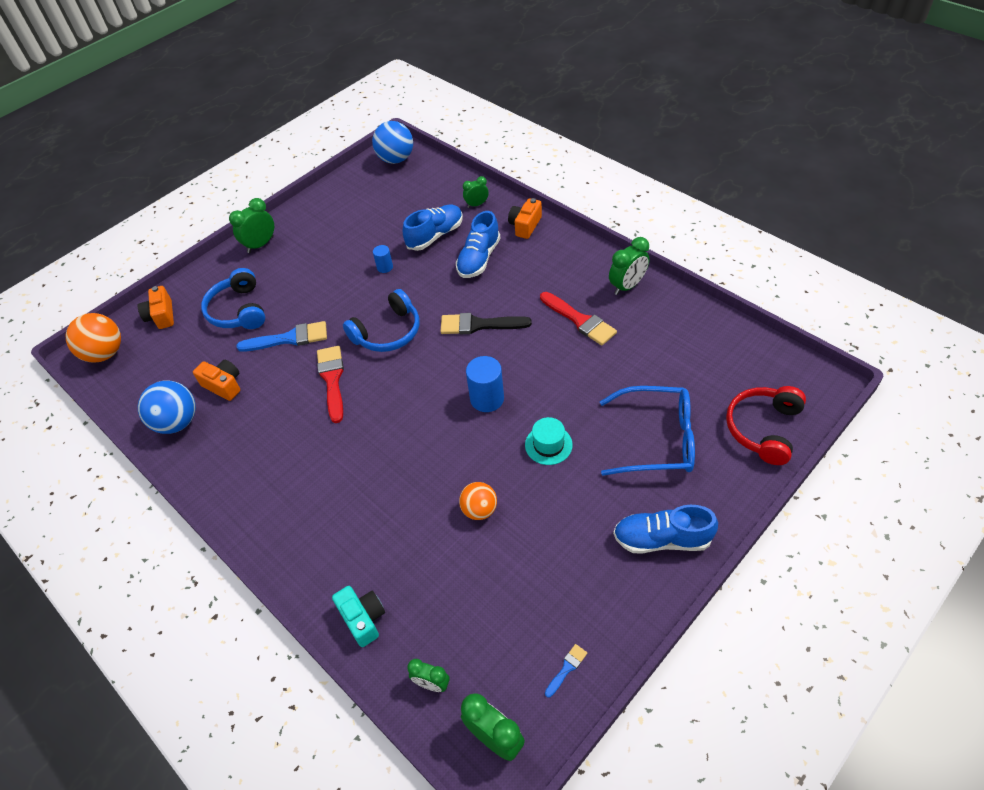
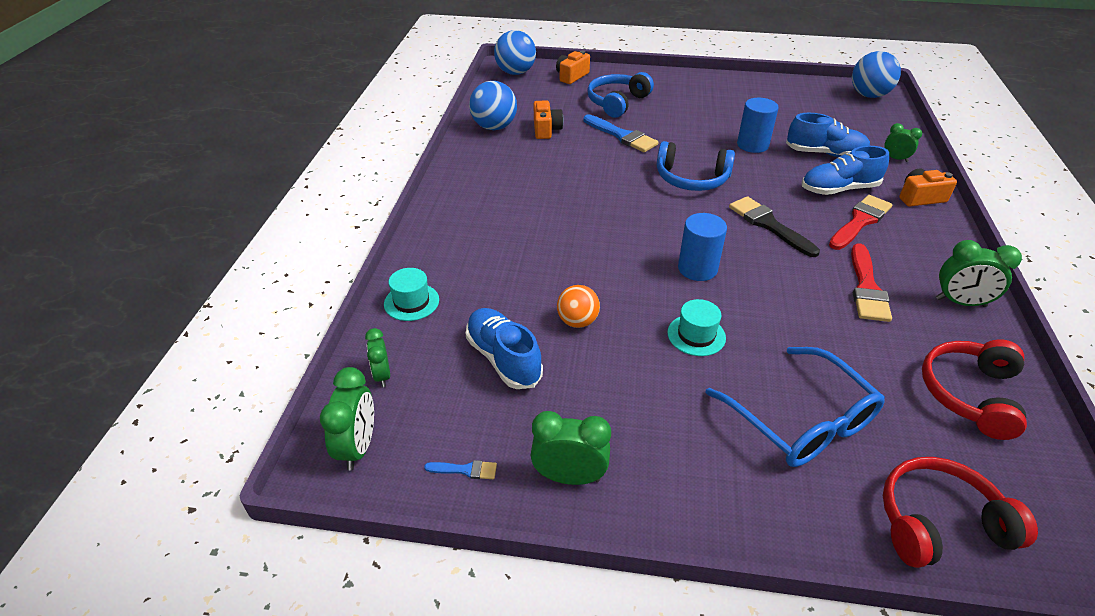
camera: 50 degrees right, 10 degrees down
(105, 353) = (515, 73): orange ball -> blue ball
(260, 244) = (687, 81): green clock -> green clock (569, 476)
(332, 379) = (611, 174): red brush -> red brush (860, 221)
(363, 618) = (411, 302): turquoise camera -> turquoise hat
(385, 267) = (752, 145): blue cylinder -> blue cylinder, size x1.80
(661, 539) = (682, 484): blue shoe -> blue shoe (503, 358)
(694, 342) = (969, 394): none -> red headphones

